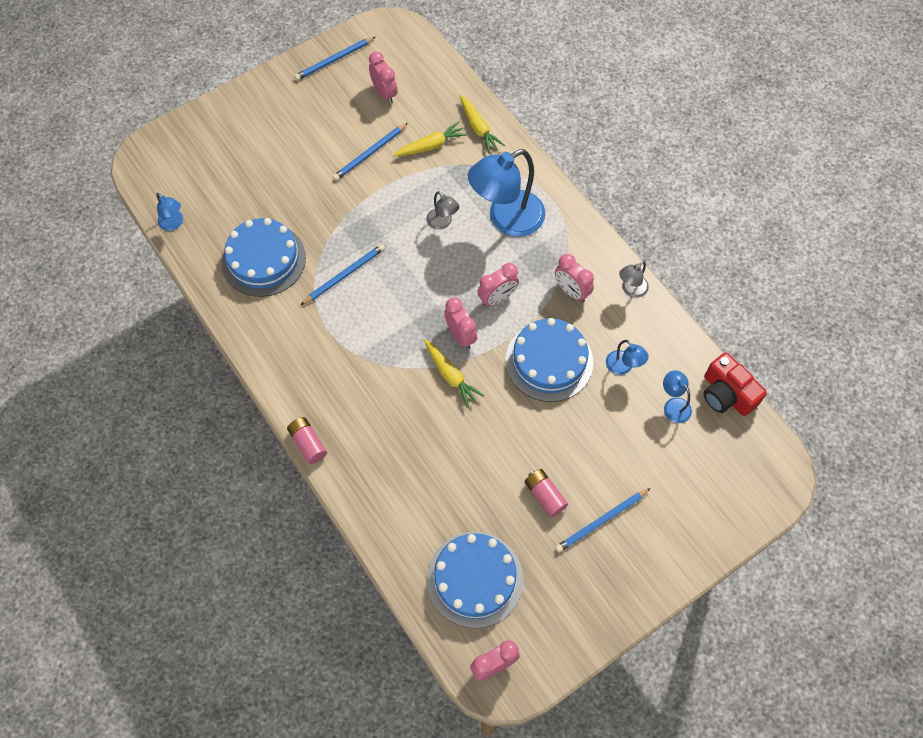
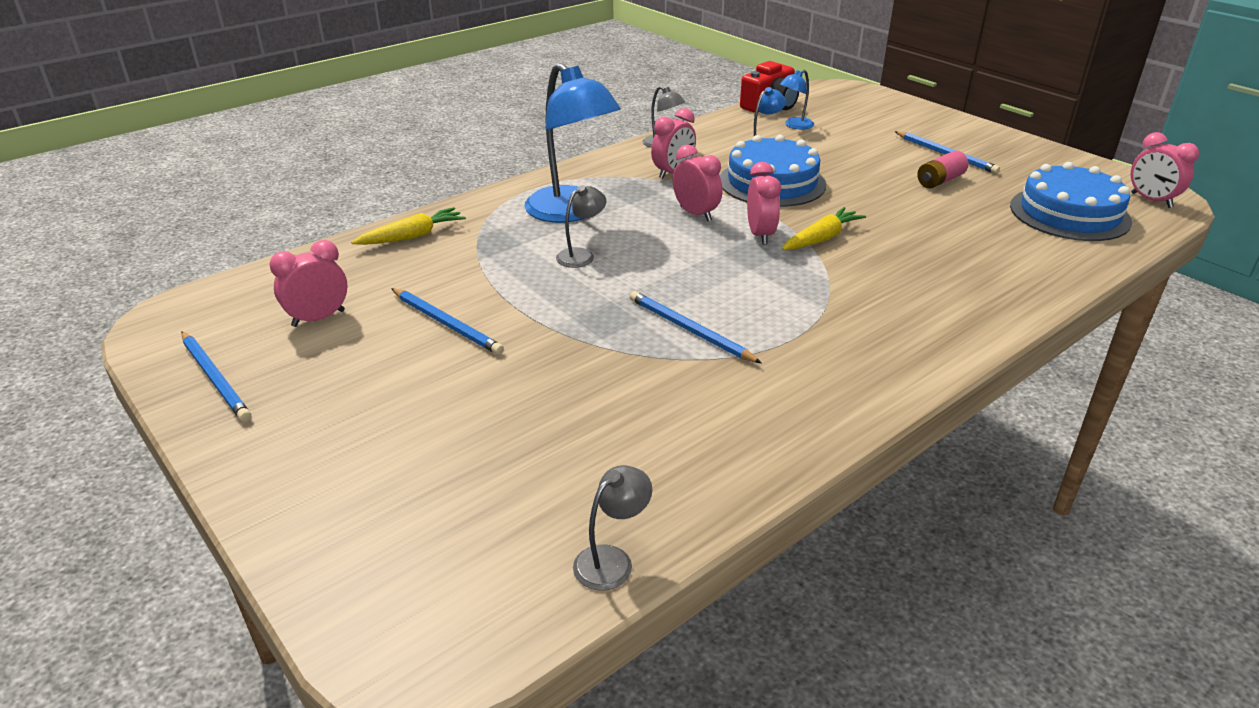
camera: 95 degrees left, 30 degrees down
(174, 224) = (612, 560): blue lamp -> grey lamp
(263, 259) = (678, 418): blue cake -> none
(308, 443) = (990, 339): pink battery -> none
(431, 145) = (438, 271): yellow carrot -> none
(460, 335) = (760, 235): pink clock -> pink clock turned 120 degrees clockwise

